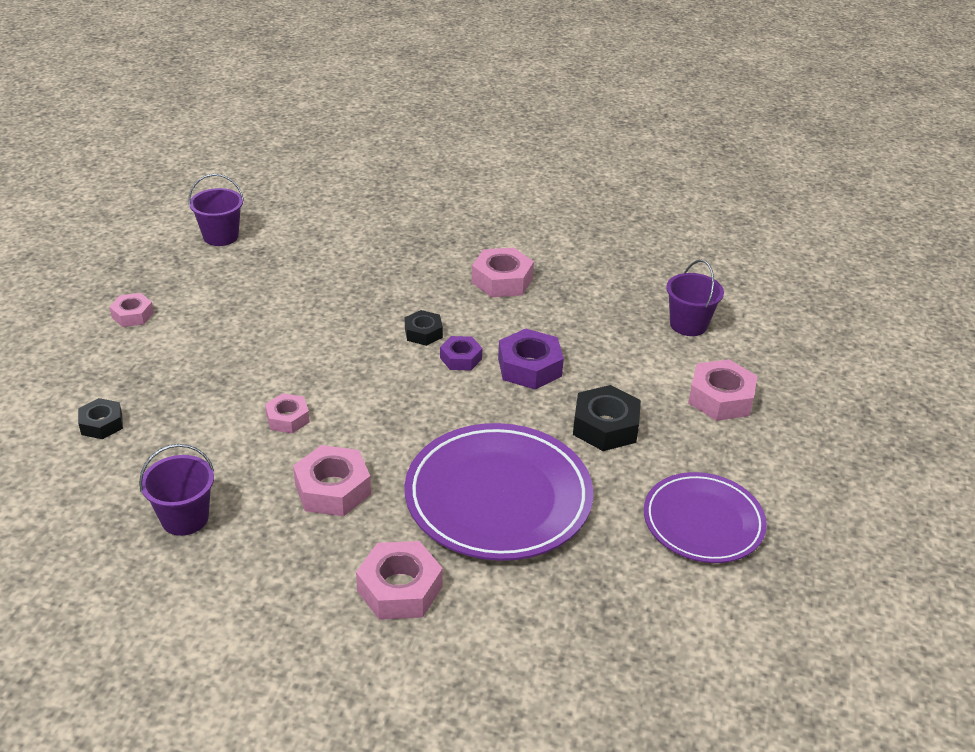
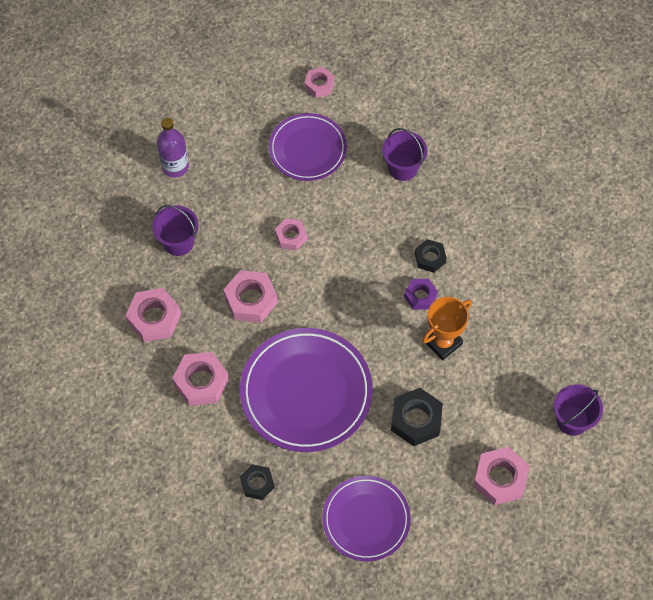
camera: 60 degrees right, 25 degrees up
(80, 472) = (175, 166): none -> purple bottle
(101, 424) = (217, 146): black nut -> black nut (257, 483)
(197, 357) = (307, 149): none -> purple plate
(221, 236) = (438, 69): purple bucket -> purple bucket (403, 168)
(502, 280) = (528, 271): pink nut -> pink nut (154, 318)
(529, 367) = (443, 342): purple nut -> orange trophy

